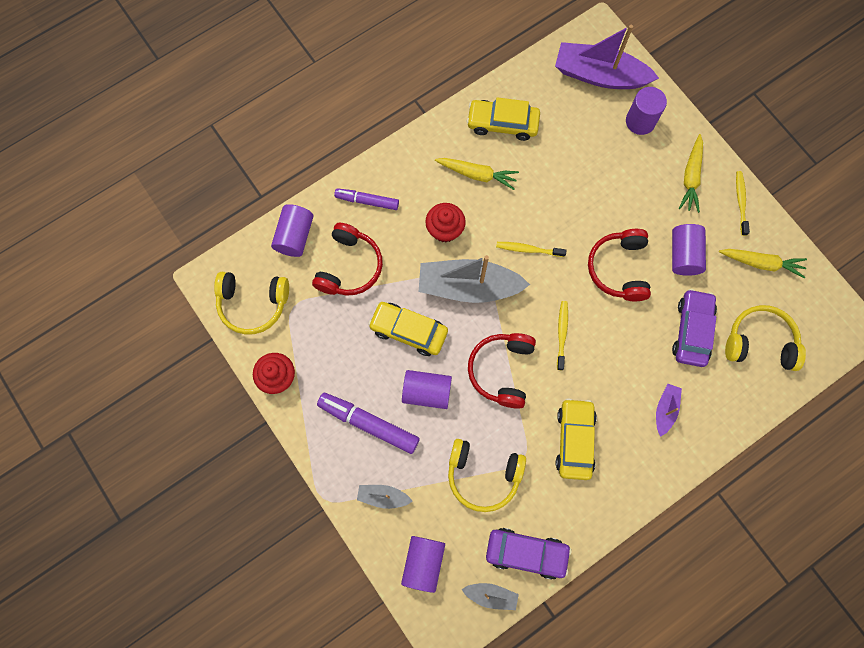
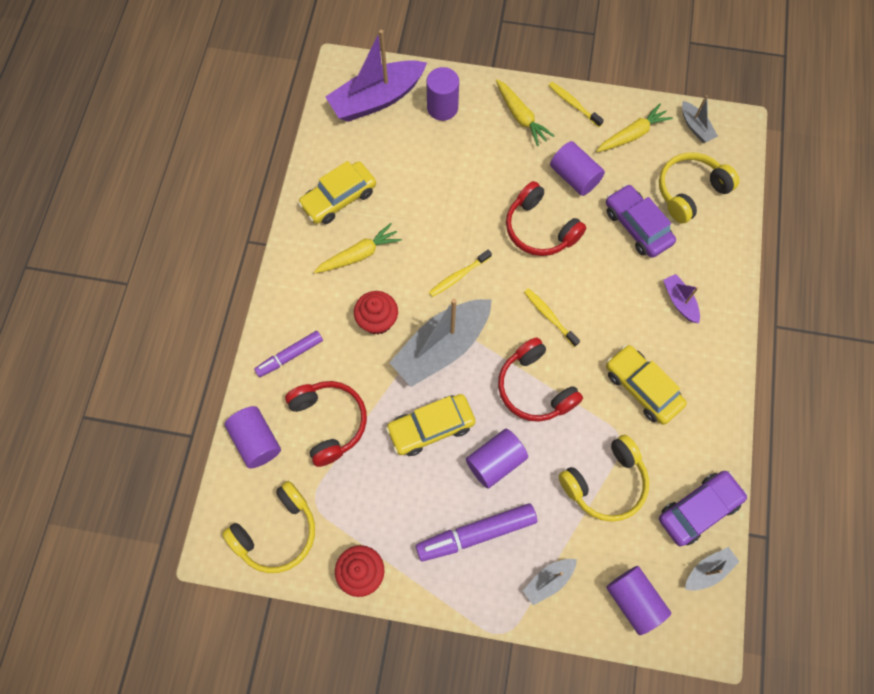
camera: 45 degrees left, 5 degrees down
(817, 300) = (695, 127): none -> grey boat

